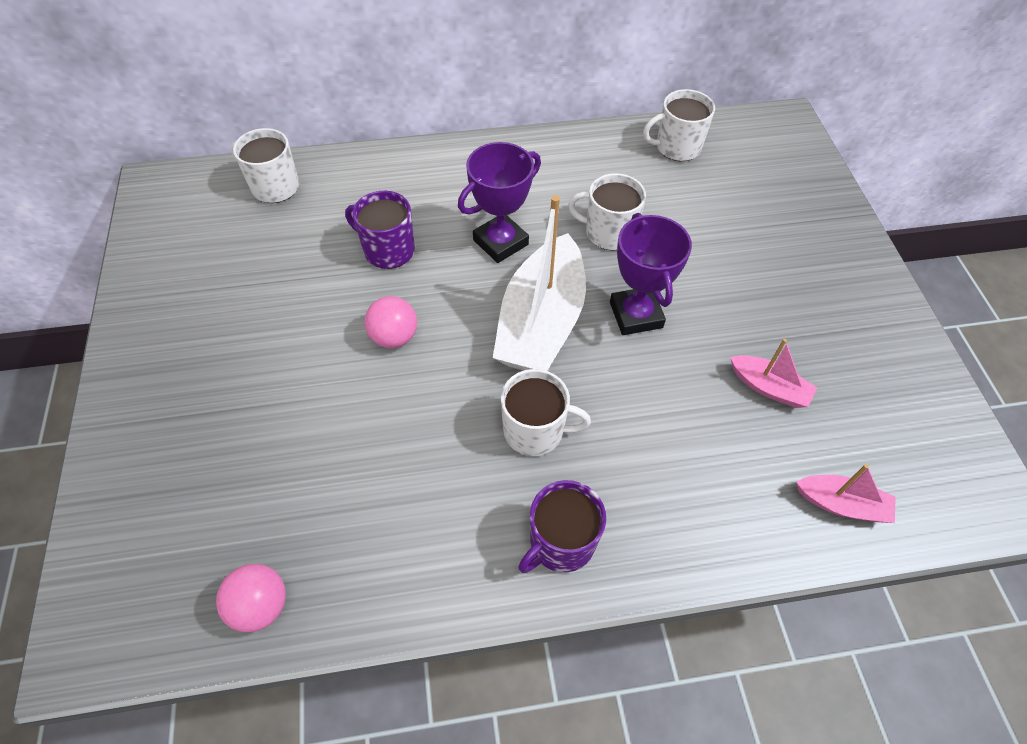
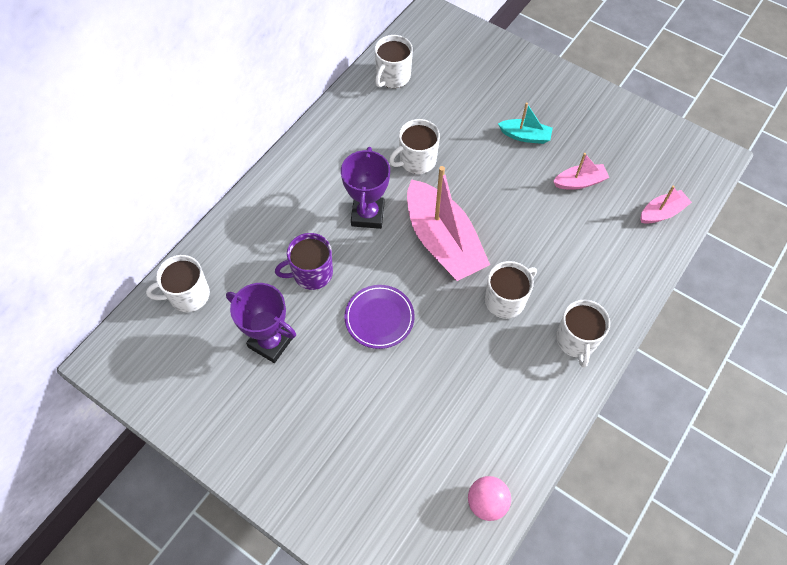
camera: 45 degrees left, 5 degrees up
(394, 337) = (379, 318): pink ball -> purple plate
(541, 322) = (442, 242): white boat -> pink boat
(561, 542) = (576, 340): purple mug -> white mug
(636, 315) = (482, 196): purple trophy -> purple trophy (271, 342)
(757, 295) = (525, 136): none -> turquoise boat

